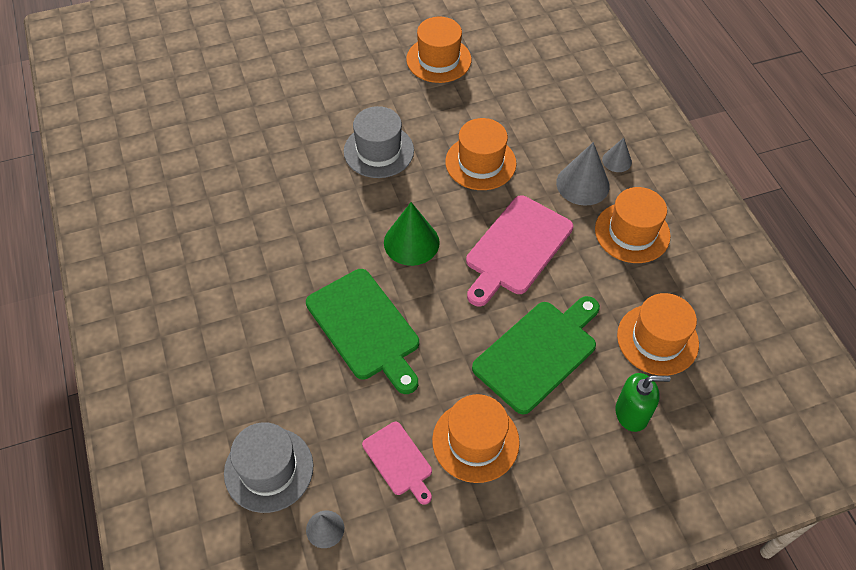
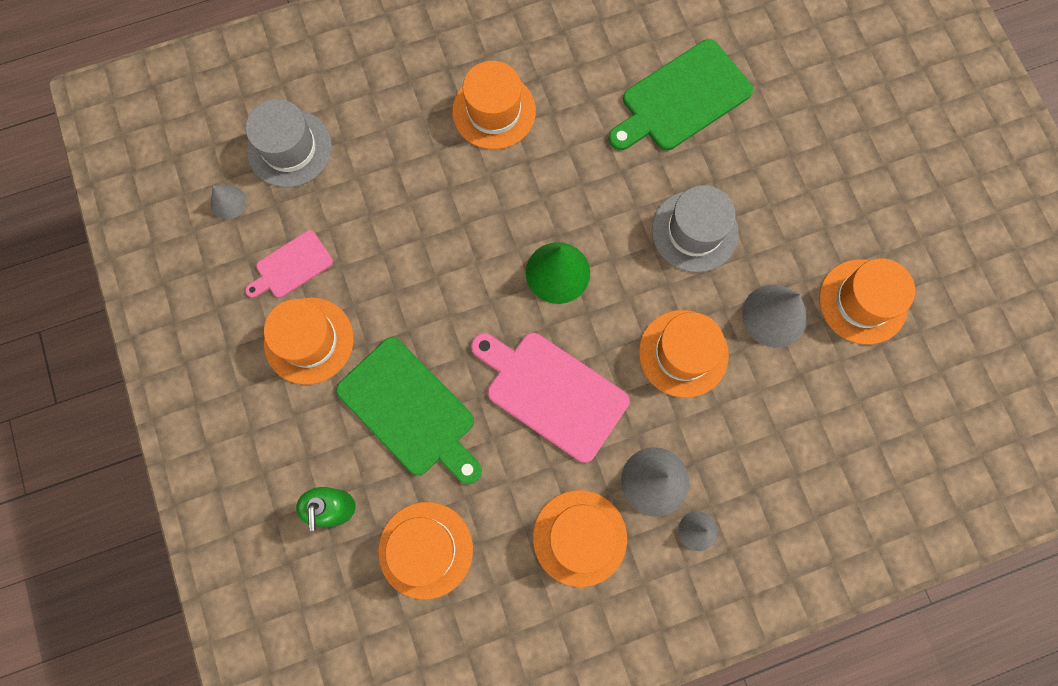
camera: 90 degrees right, 20 degrees up
(252, 288) = (494, 111): none -> orange hat
(365, 328) = (443, 227): green cutting board -> green cutting board (681, 99)
(449, 108) = (774, 315): none -> grey cone

